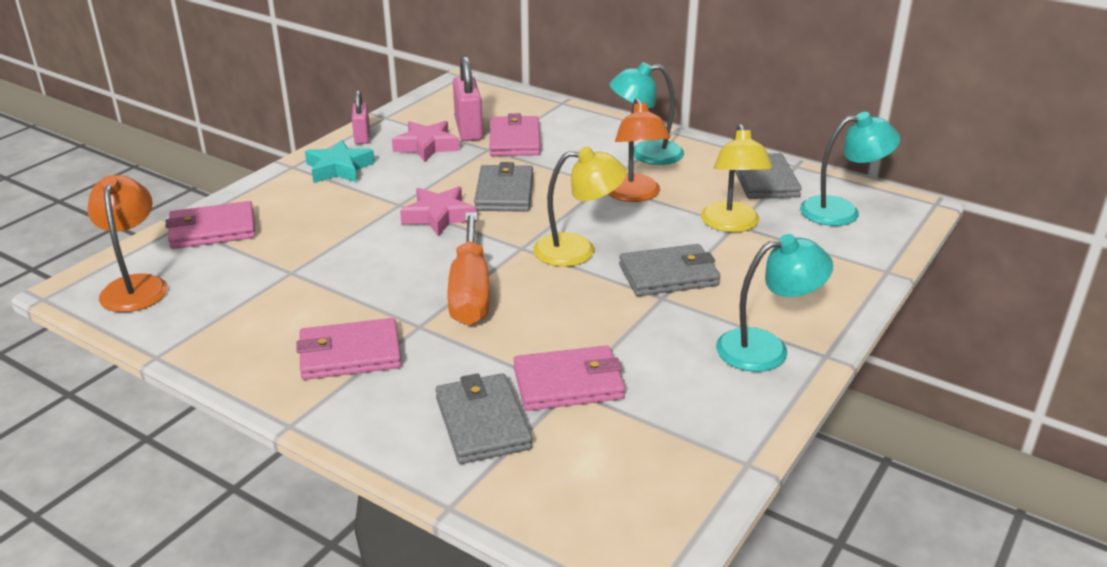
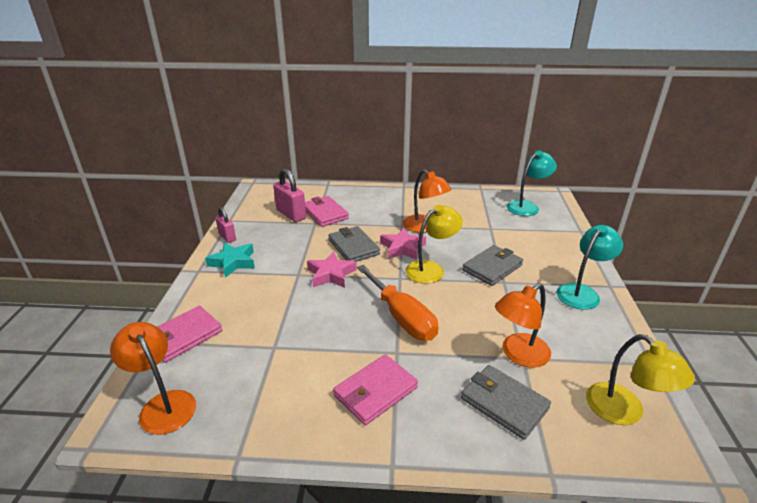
camera: 30 degrees left, 0 degrees up
(426, 146) = (276, 231): pink star -> pink star (402, 248)
(568, 383) = (518, 355): pink wallet -> orange lamp
(645, 154) = (404, 202): turquoise lamp -> none
(732, 225) = (489, 229): yellow lamp -> yellow lamp (624, 412)
(764, 180) = (476, 200): grey wallet -> none

